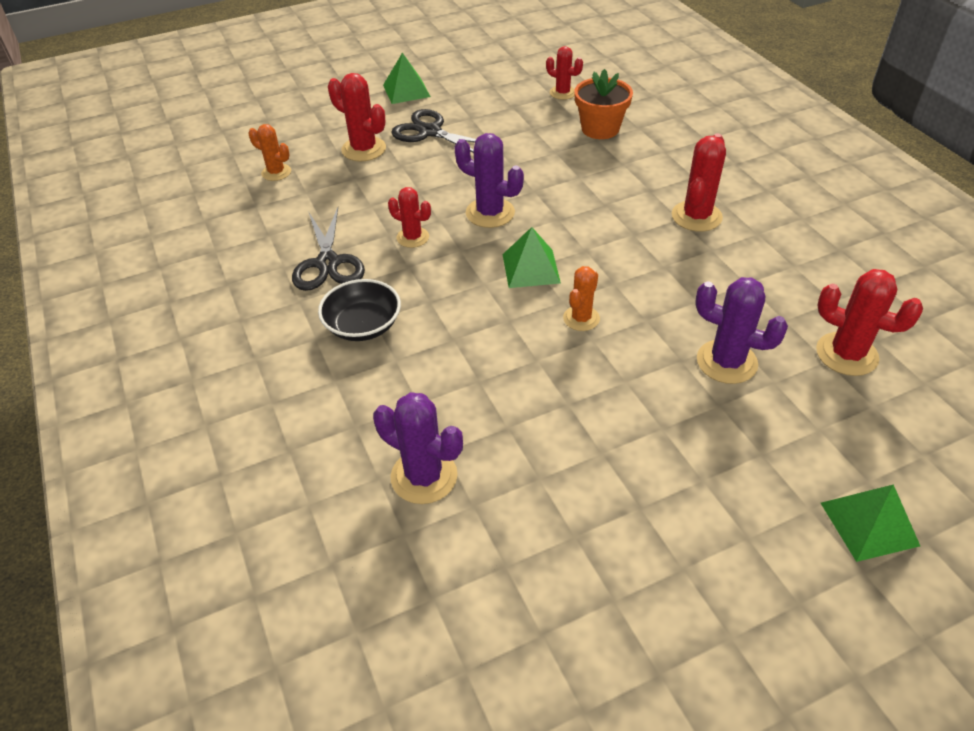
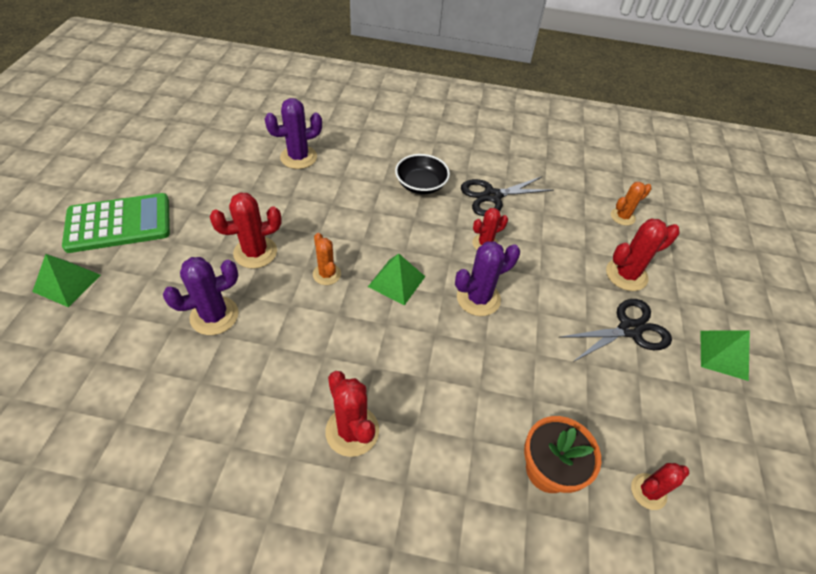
camera: 120 degrees right, 5 degrees up
(327, 263) = (492, 196): black scissors -> black scissors turned 45 degrees counterclockwise
(752, 568) = (119, 223): none -> green calculator
(846, 354) = (137, 387): red cactus -> red cactus (255, 252)

